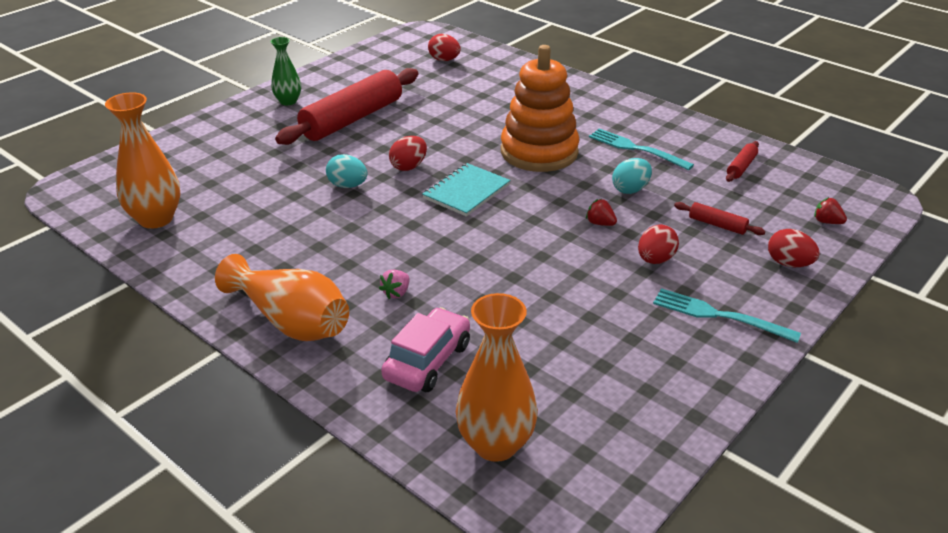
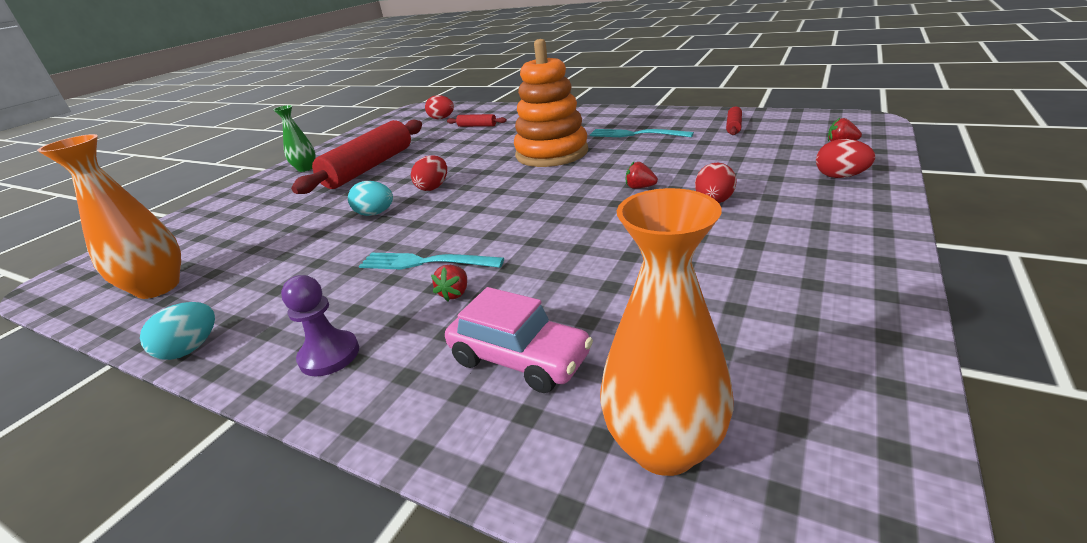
camera: 10 degrees left, 5 degrees down
(291, 321) = (329, 355): orange vase -> purple pawn
(396, 293) = (455, 293): pink strawberry -> red strawberry
(427, 361) = (520, 358): pink car -> pink car turned 105 degrees clockwise
(466, 192) = (497, 193): turquoise notebook -> none
(630, 189) = (650, 159): turquoise egg -> turquoise egg (191, 349)
(717, 225) = (748, 165): red rolling pin -> red rolling pin (477, 126)
(718, 315) = (816, 231): turquoise fork -> turquoise fork (424, 263)

